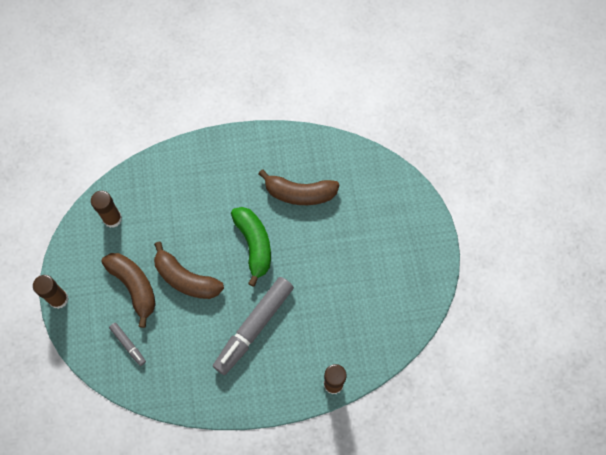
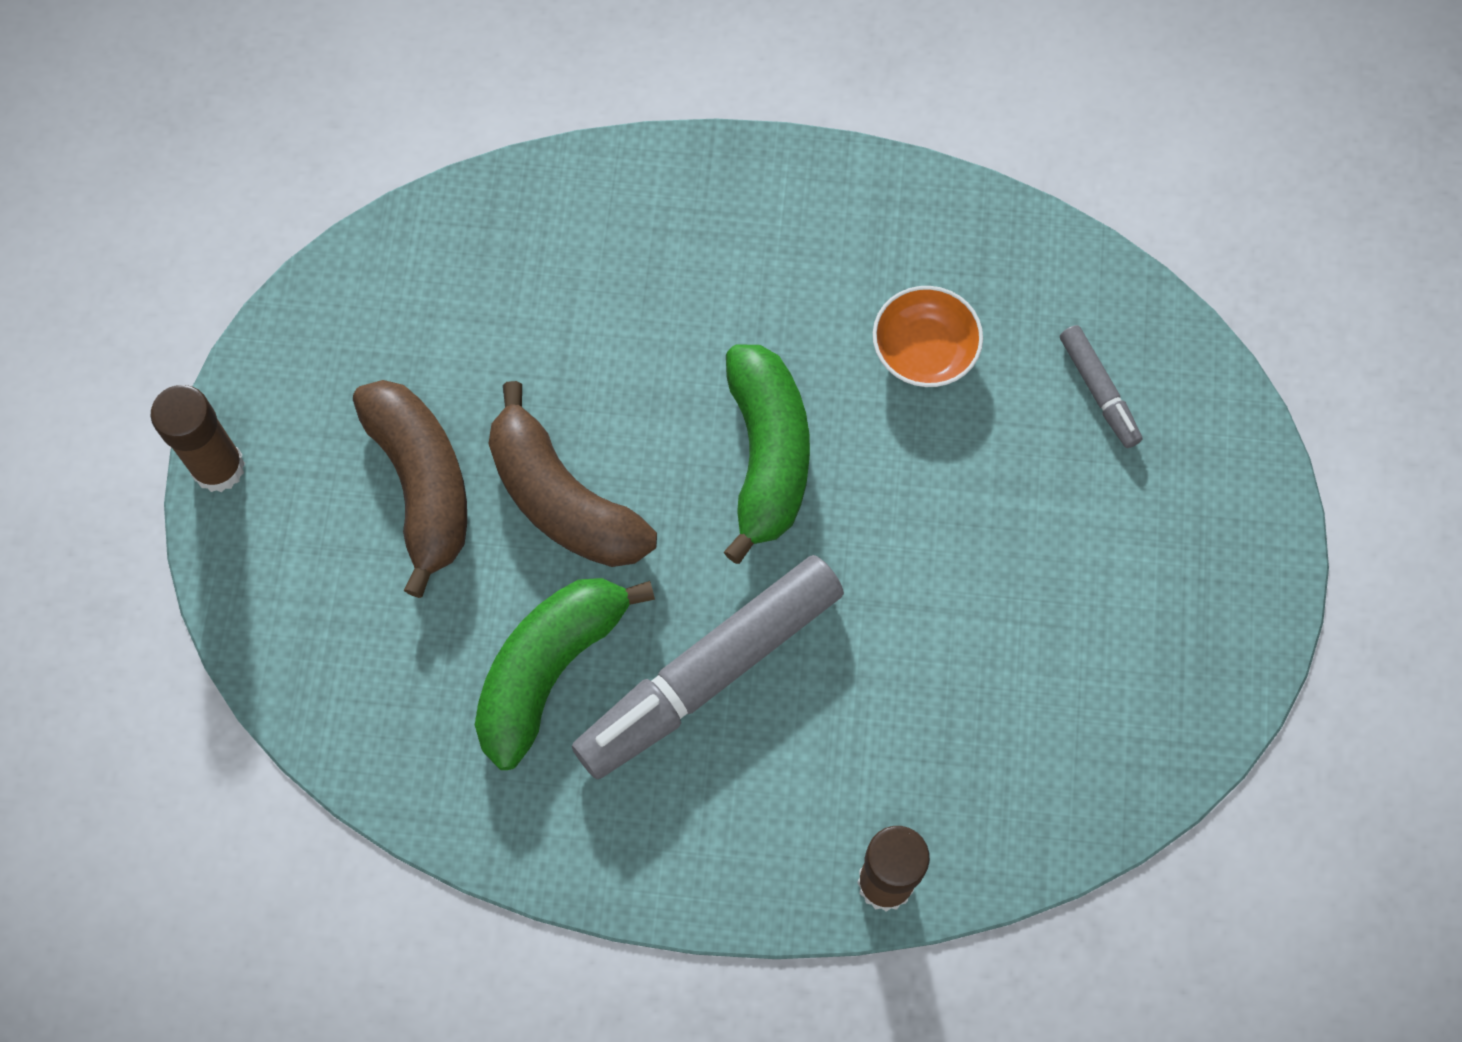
camera: 15 degrees right, 0 degrees up
(112, 218) = (412, 295): brown glue stick -> none
(128, 345) = (365, 633): grey marker -> grey marker (1098, 391)
(197, 341) = (549, 670): none -> green banana
(300, 193) = (924, 350): brown banana -> orange bowl

